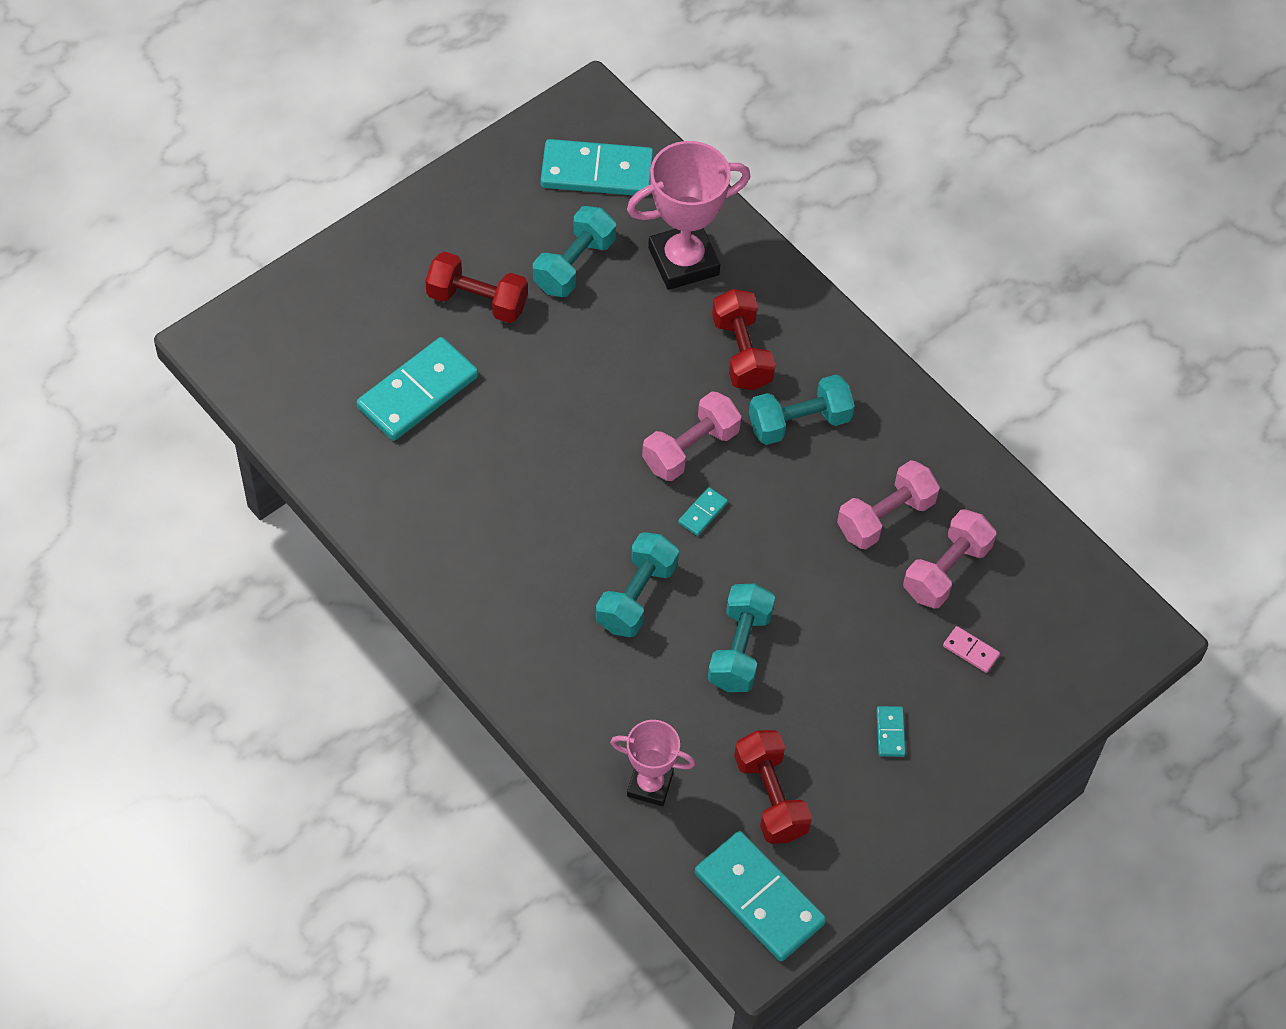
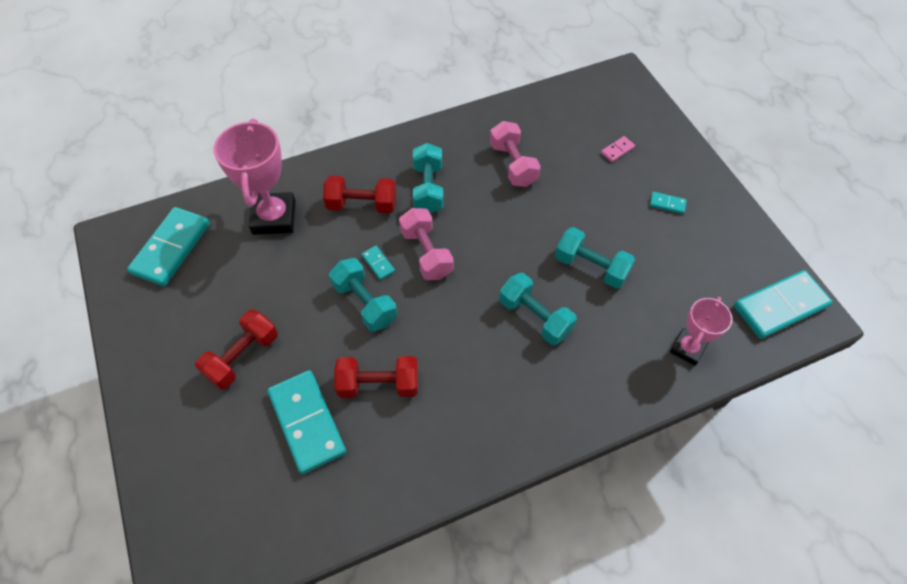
camera: 70 degrees left, 0 degrees up
(574, 265) = (243, 283): turquoise dumbbell -> turquoise dumbbell (365, 303)
(703, 513) = (479, 260): turquoise domino -> turquoise domino (378, 263)
(770, 797) = (705, 279): red dumbbell -> red dumbbell (379, 384)
(946, 571) = (559, 146): pink dumbbell -> none

